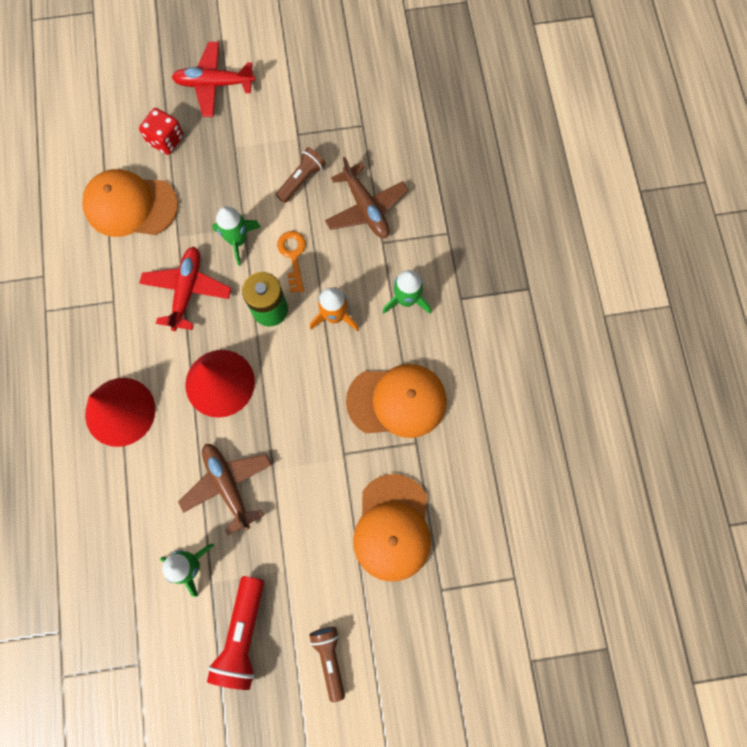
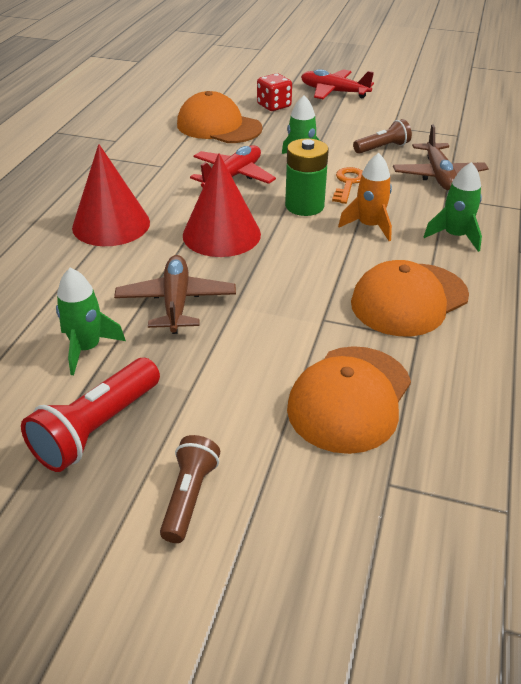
camera: 25 degrees right, 35 degrees down
(397, 401) = (409, 299): orange cap -> orange cap turned 120 degrees clockwise

